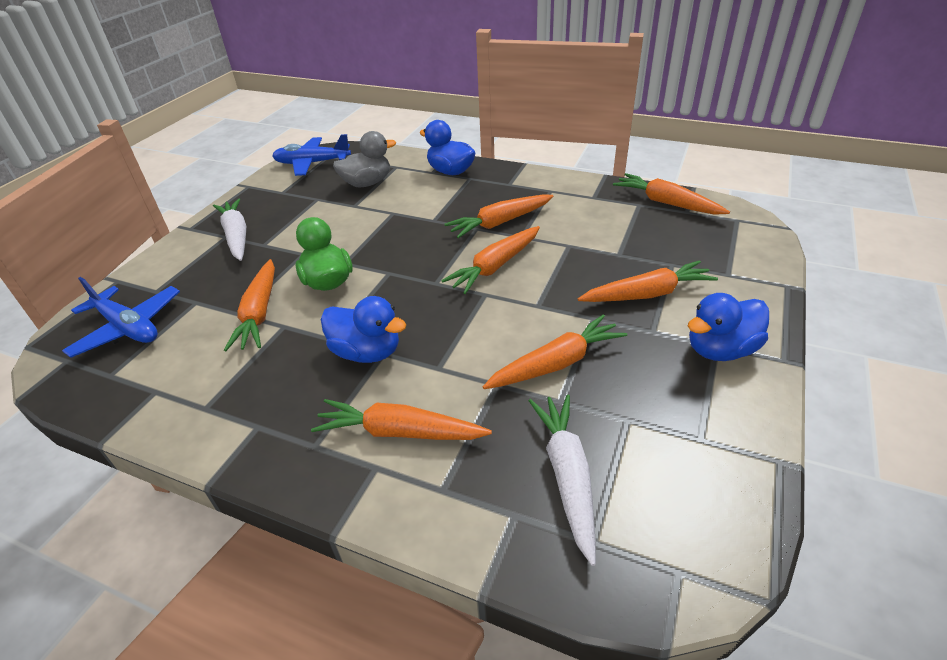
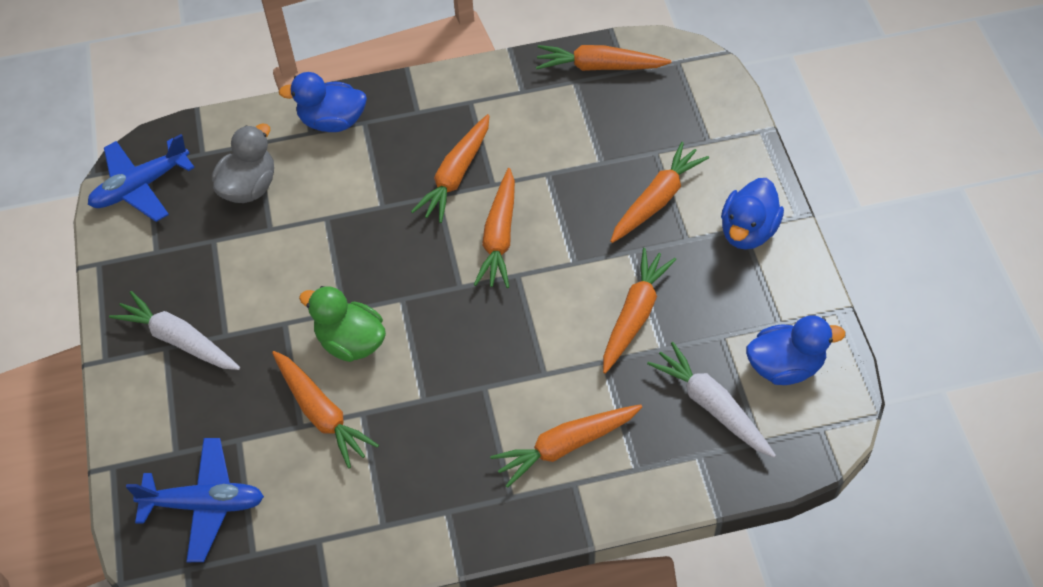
camera: 35 degrees left, 15 degrees up
(367, 352) = (469, 394): blue duck -> blue duck (785, 366)

